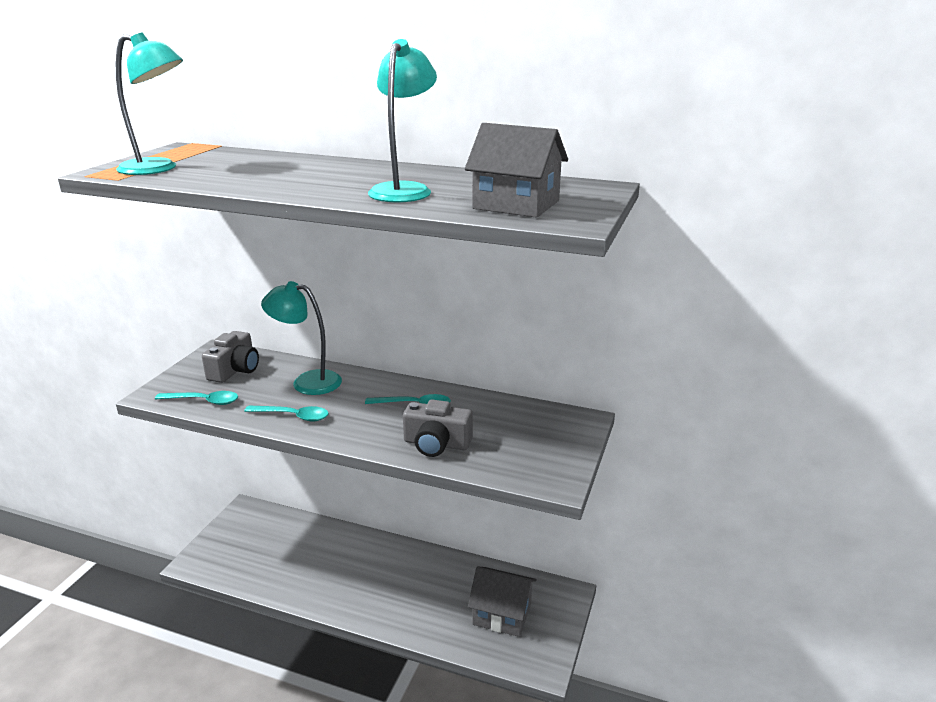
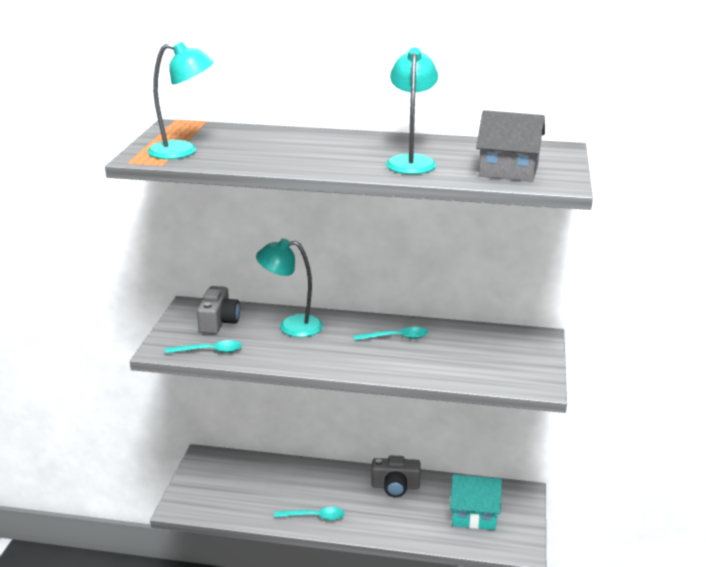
camera: 10 degrees left, 0 degrees up
(293, 416) = (298, 356): turquoise spoon -> turquoise spoon (314, 517)
(436, 444) = (431, 367): grey camera -> grey camera (395, 486)
(502, 614) = (474, 514): grey house -> turquoise house

